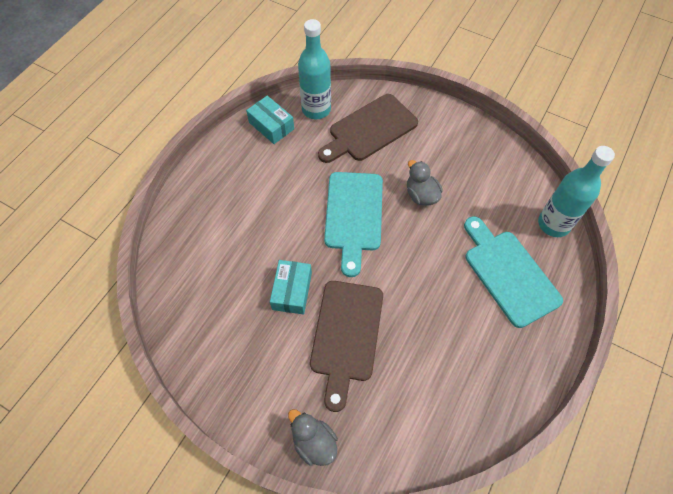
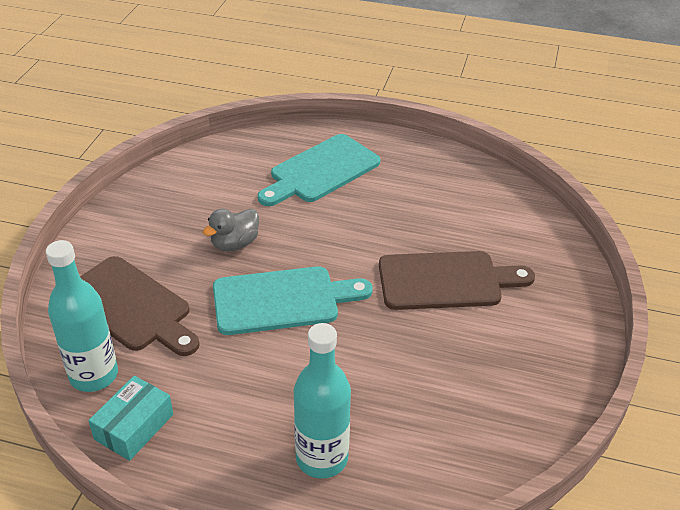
camera: 105 degrees left, 20 degrees down
(292, 291) = (412, 339): turquoise box -> none
(314, 442) = (572, 286): grey duck -> none
(553, 224) = (249, 144): turquoise bottle -> turquoise bottle (322, 458)

